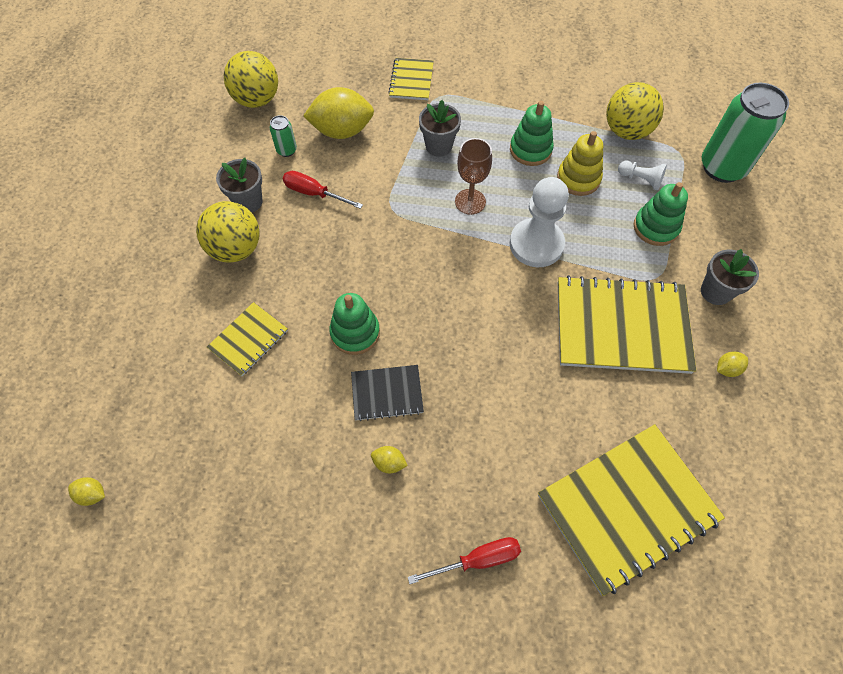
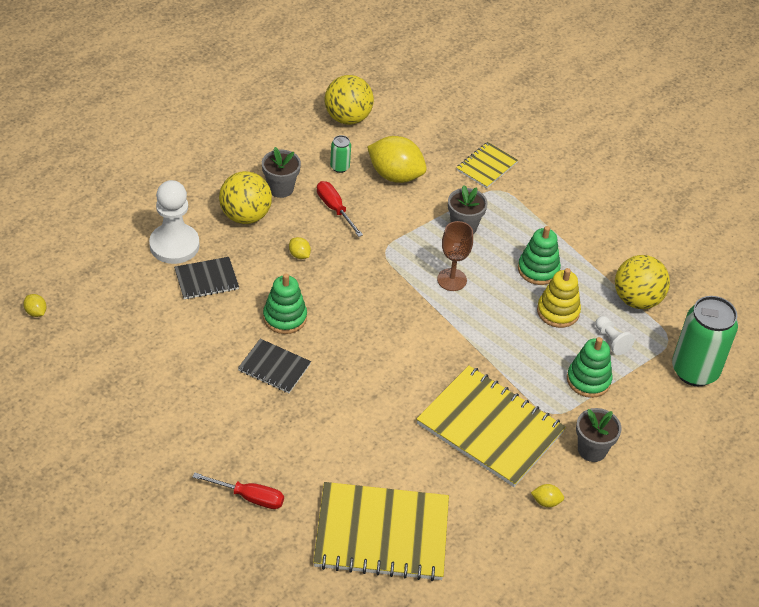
camera: 30 degrees right, 15 degrees down
(248, 339) = (206, 279): yellow notebook -> black notebook
(389, 463) = (239, 408): yellow lemon -> yellow lemon (299, 255)
(536, 244) = (476, 337): white pawn -> white pawn (174, 245)

